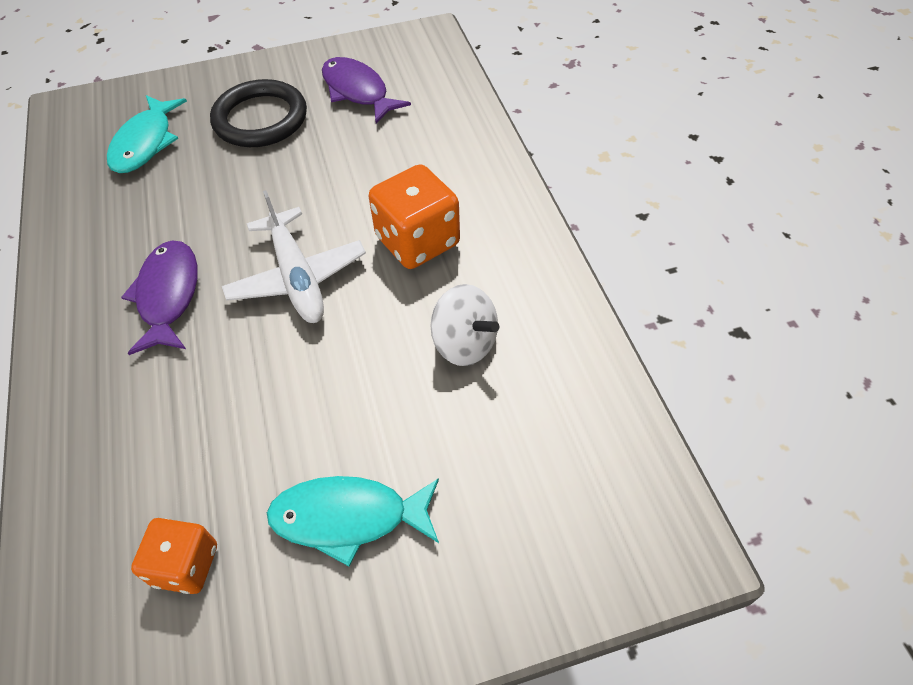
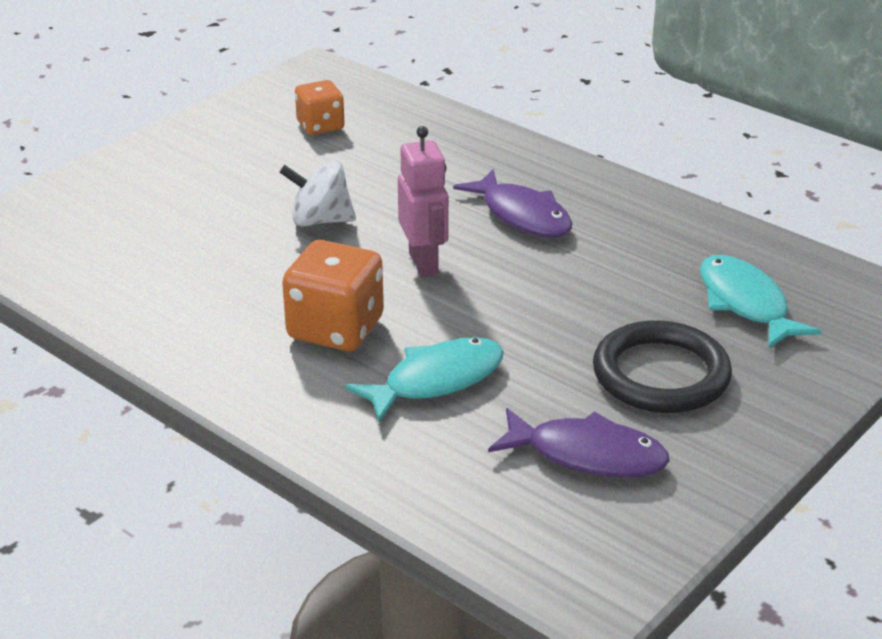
camera: 145 degrees right, 20 degrees down
(297, 277) = (424, 263): white plane -> pink robot
(348, 517) = (232, 171): turquoise fish -> turquoise fish (436, 380)
(465, 343) = (220, 276): white spinning top -> white spinning top (320, 220)

